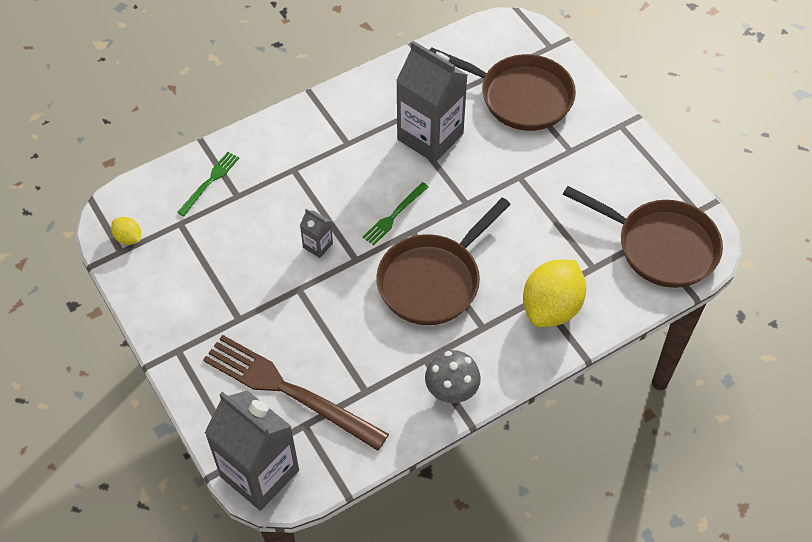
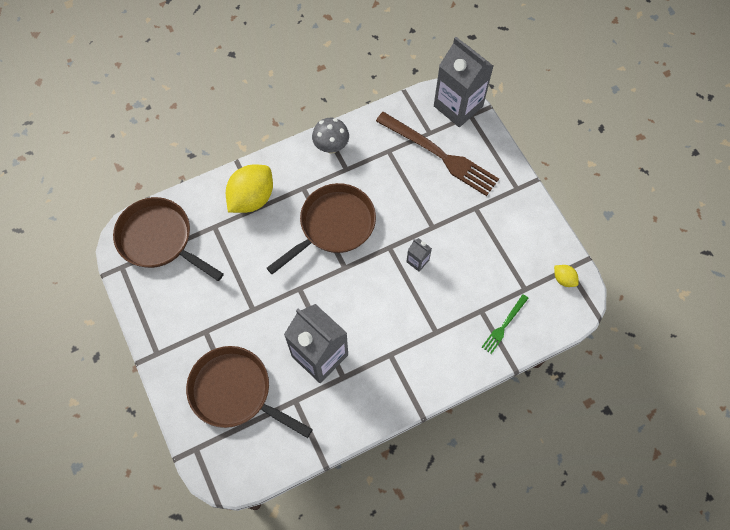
camera: 175 degrees left, 10 degrees up
(394, 215) = (357, 282): green fork -> none

